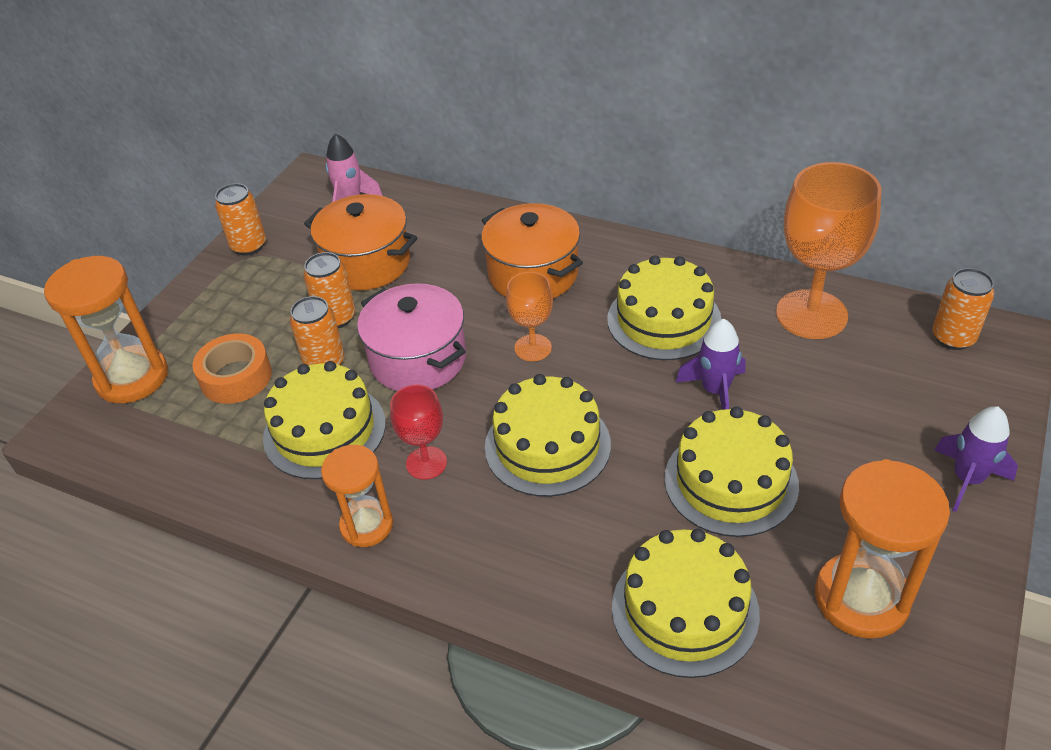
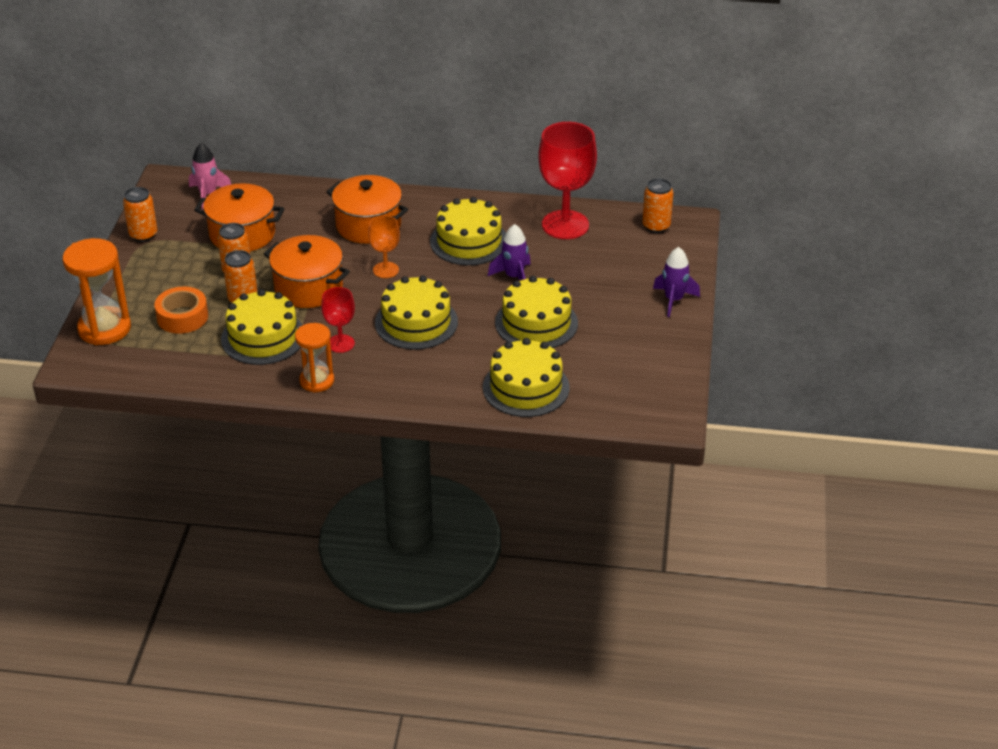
camera: 20 degrees left, 5 degrees down
(418, 359) = (308, 288): pink pot -> orange pot
(811, 314) = (565, 225): orange goblet -> red goblet
(861, 598) = (623, 365): orange hourglass -> none

